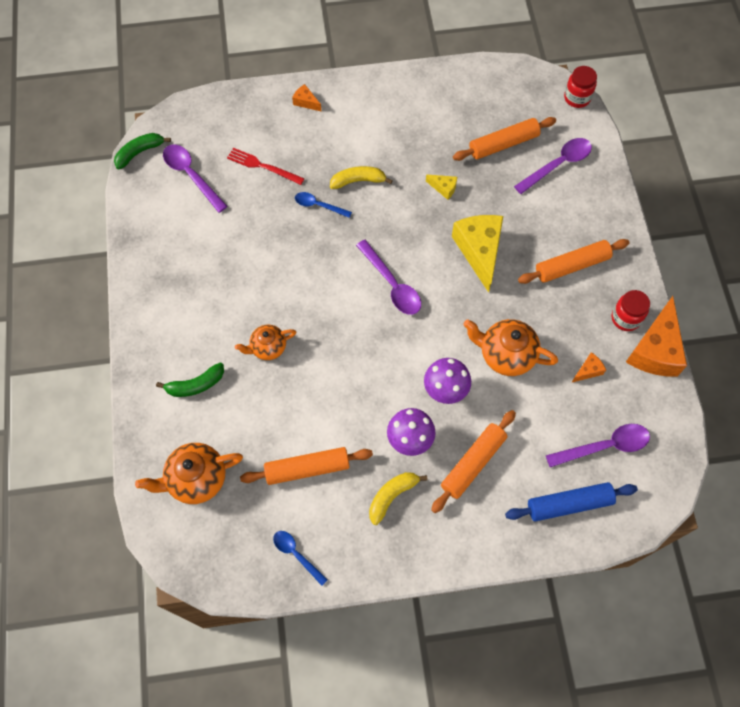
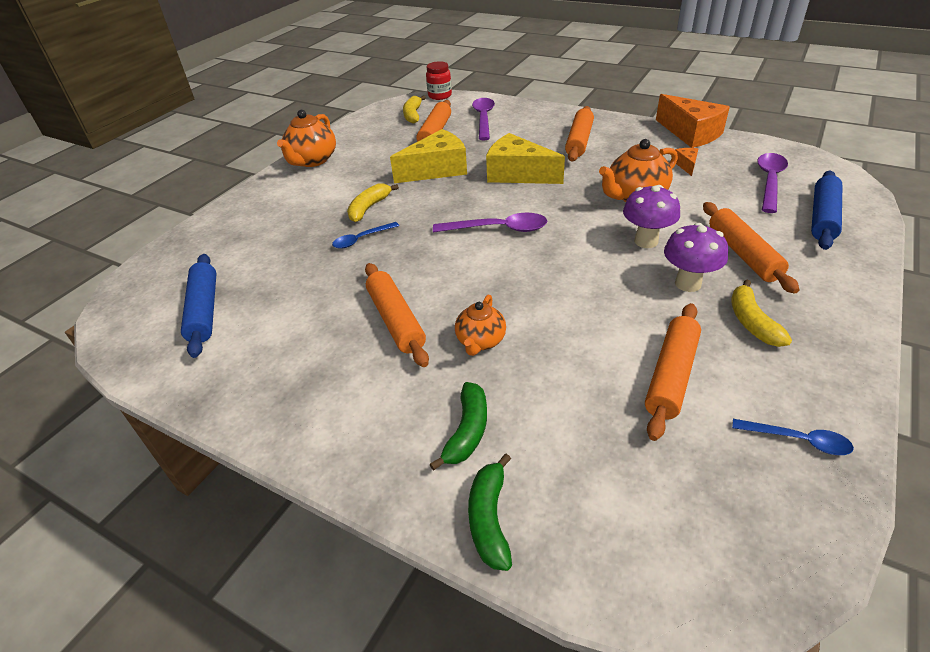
camera: 50 degrees left, 25 degrees down
(140, 152) = (114, 340): green banana -> green banana (489, 518)
(191, 175) = (204, 310): purple spoon -> blue rolling pin
(196, 479) = (613, 500): orange teapot -> orange teapot (312, 161)
(254, 288) = (396, 320): none -> orange rolling pin
(263, 166) = (271, 257): red fork -> none
(296, 554) = (798, 440): blue spoon -> blue spoon turned 150 degrees counterclockwise
(306, 102) = (250, 206): orange cheese -> none
(444, 188) = (437, 170): yellow cheese -> yellow cheese, size x2.24
(522, 104) = (413, 115): none -> yellow banana
(625, 318) = (650, 135): red jar -> none

